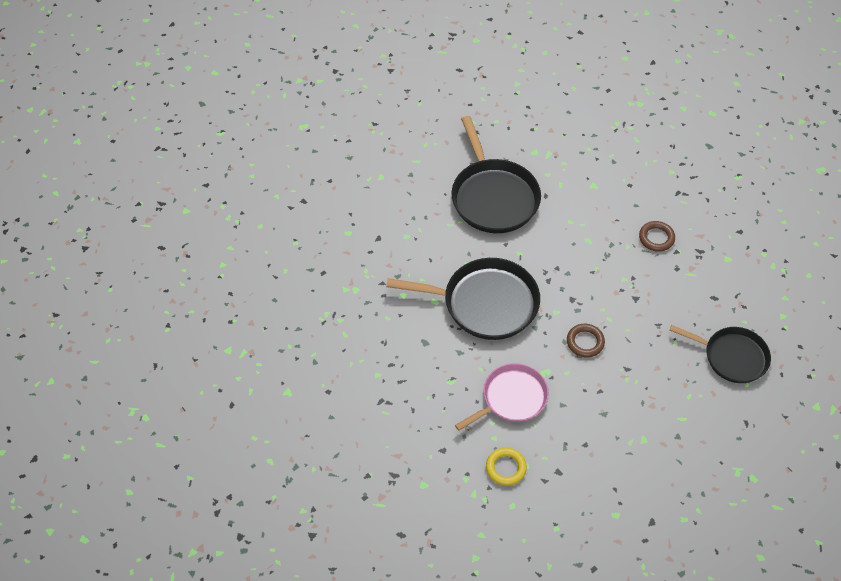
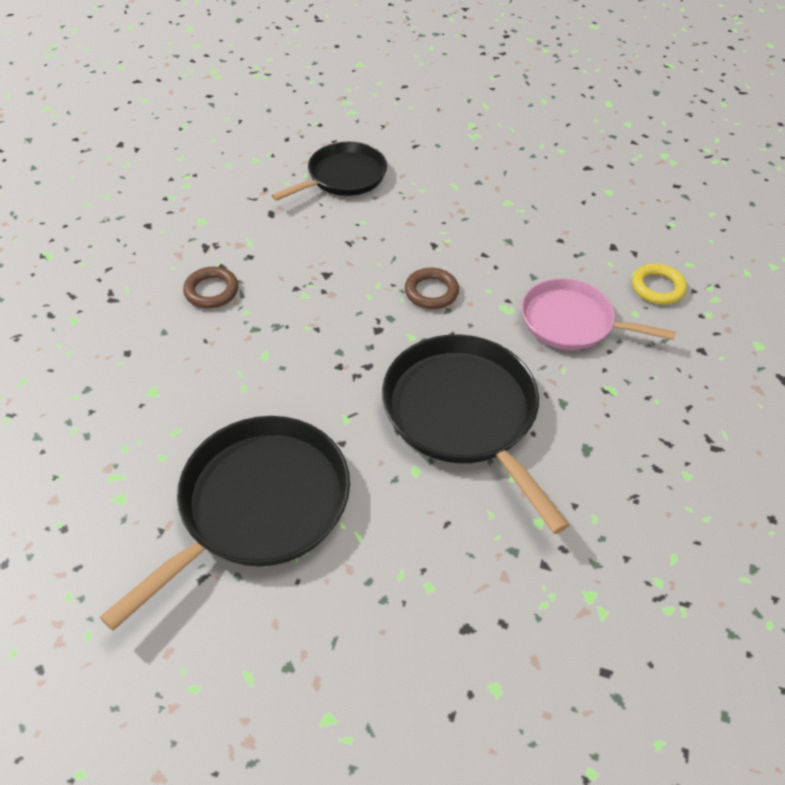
camera: 125 degrees left, 5 degrees down
(732, 357) = (343, 177): black pan -> black pan turned 60 degrees clockwise

